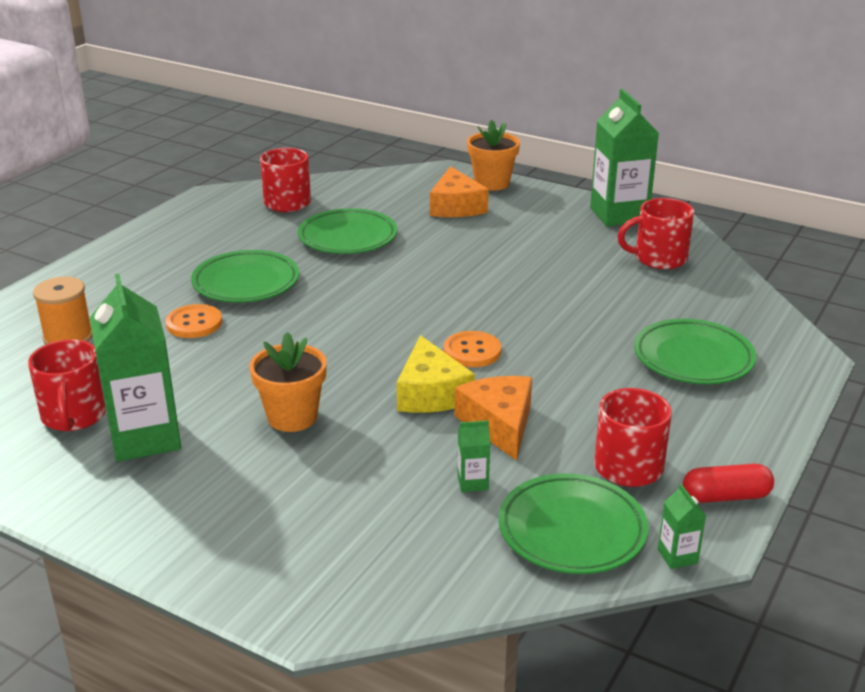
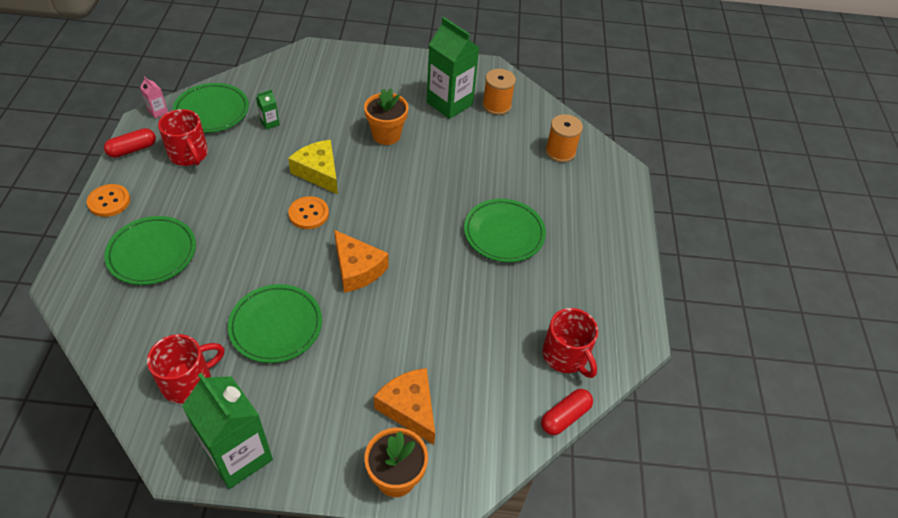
camera: 150 degrees right, 20 degrees up
(74, 416) = (496, 105): red mug -> orange spool
(194, 323) = (501, 184): orange button -> orange button (109, 201)
(328, 179) = (565, 416): none -> red capsule
(347, 237) = (474, 317): green plate -> green plate (276, 326)
(499, 424) = (269, 161): orange cheese -> orange cheese (357, 269)
(677, 556) = (158, 111): green carton -> pink carton

